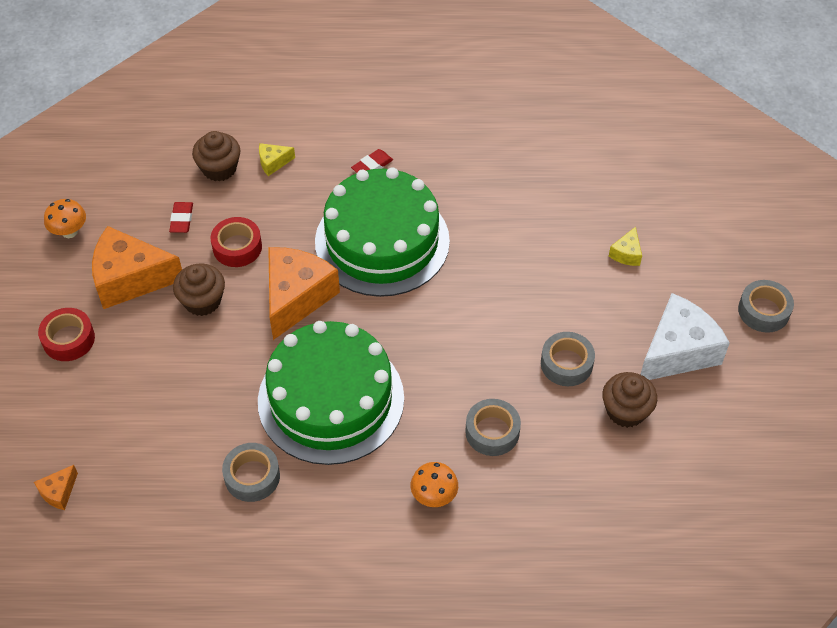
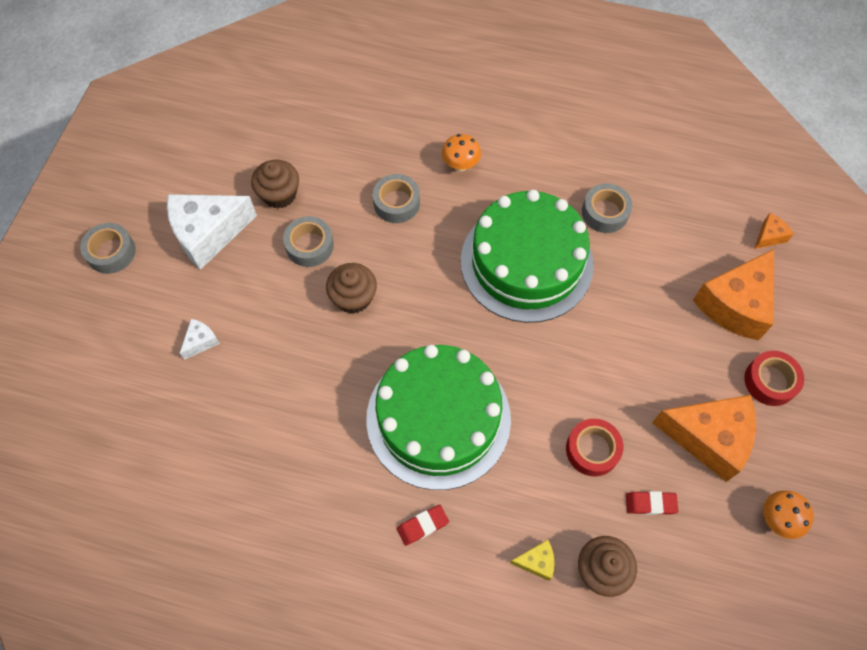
camera: 165 degrees left, 10 degrees up
(181, 219) = (650, 504): red eraser -> red eraser turned 75 degrees clockwise
(202, 301) = (634, 392): brown cupcake -> brown cupcake (353, 297)
(296, 297) = (539, 373): orange cheese -> orange cheese (735, 304)
(626, 254) = (201, 341): yellow cheese -> white cheese

